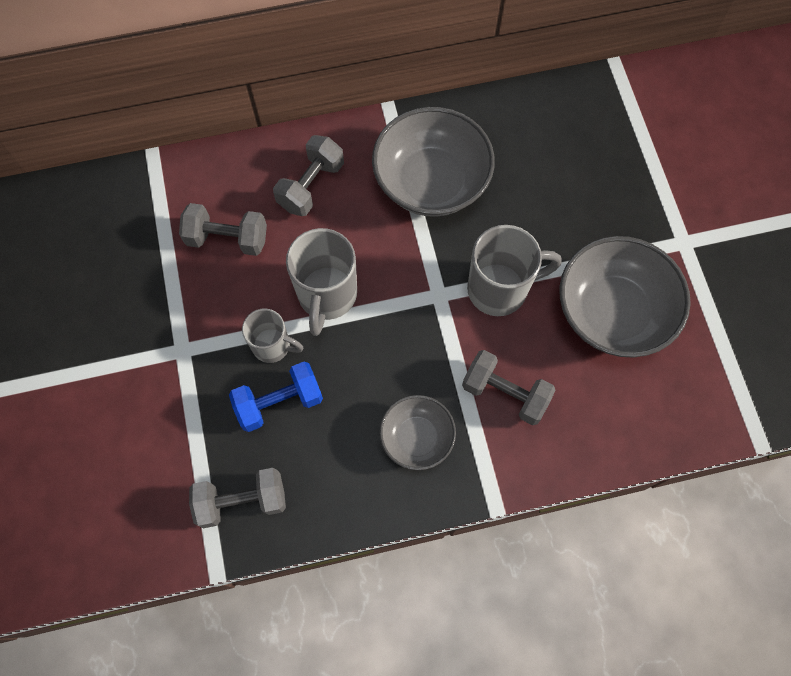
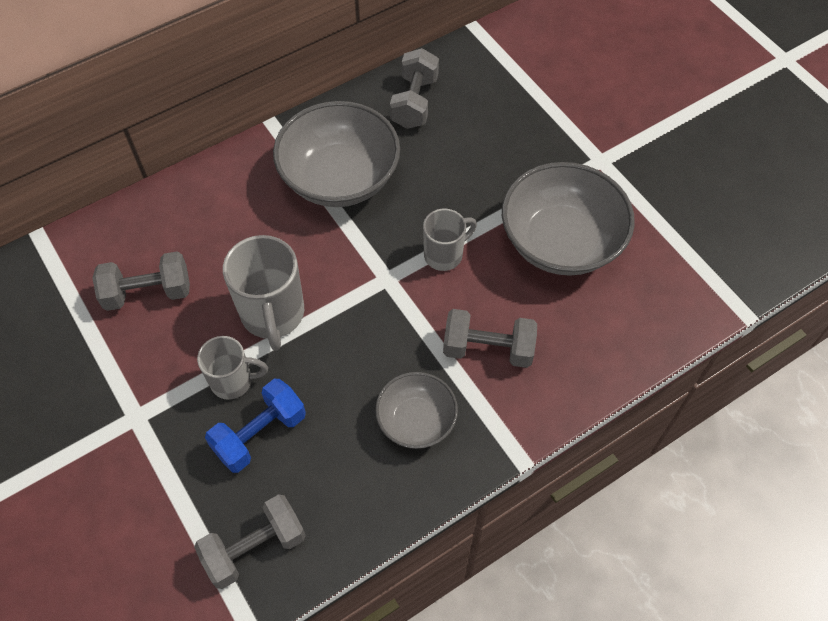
camera: 20 degrees left, 10 degrees down
(311, 186) = (219, 217): grey dumbbell -> grey dumbbell (414, 102)
(499, 289) = (444, 254): grey mug -> grey mug, size x0.62

